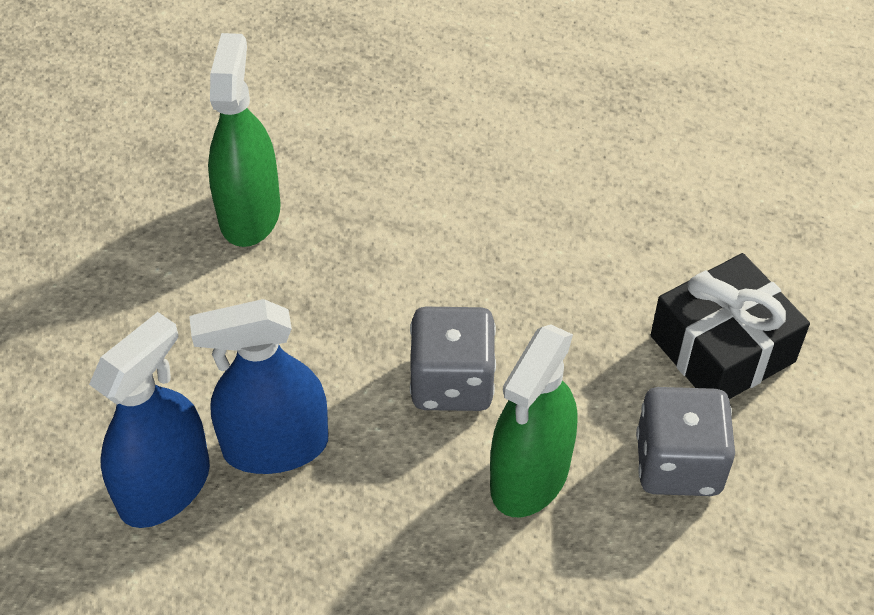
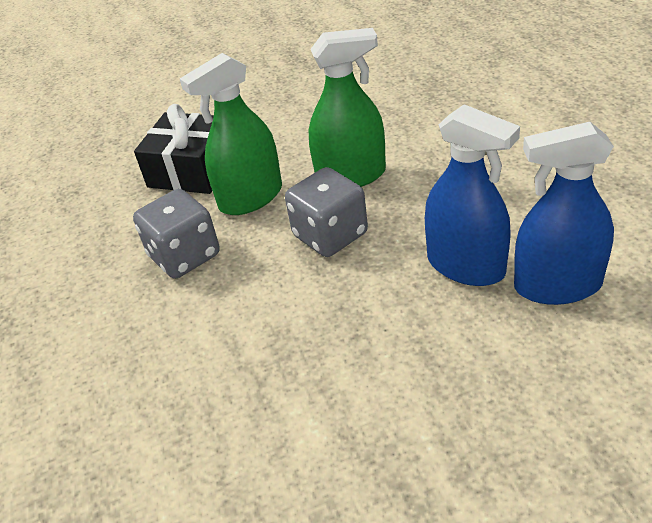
camera: 125 degrees left, 10 degrees down
(249, 213) = (312, 438): green spray bottle -> green spray bottle (251, 197)
(678, 464) = (283, 144): grey dice -> grey dice (184, 256)

